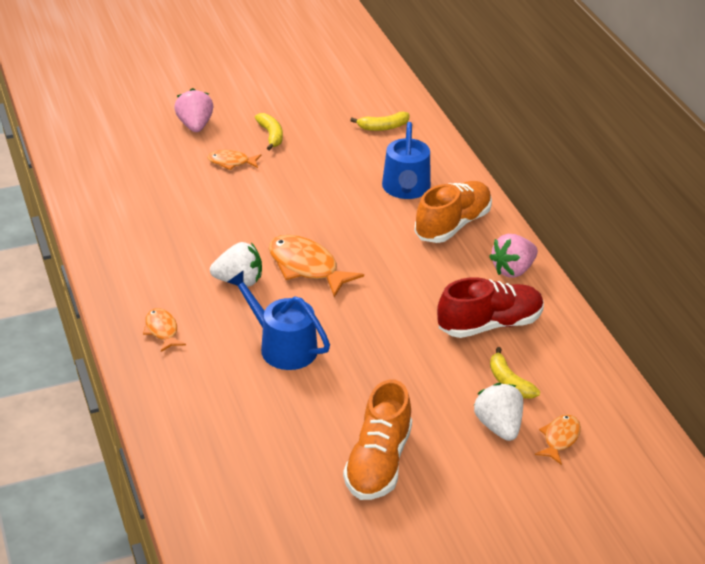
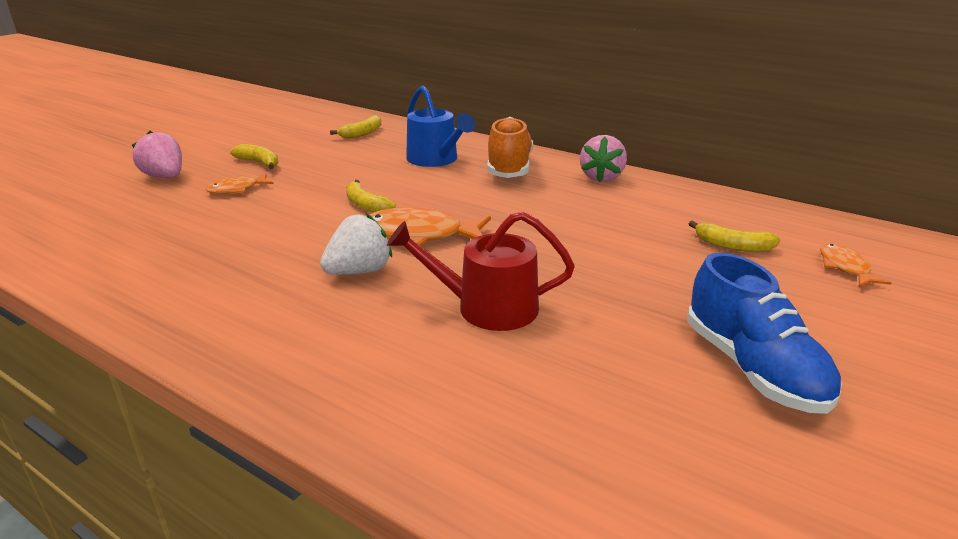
camera: 35 degrees left, 10 degrees down
(162, 330) = (315, 354): orange fish -> none
(283, 346) = (487, 307): blue watering can -> red watering can
(301, 220) = (366, 205): none -> yellow banana
(378, 462) = (753, 368): orange shoe -> blue shoe
(489, 324) = (646, 215): red shoe -> none
(498, 426) = (787, 281): white strawberry -> none

